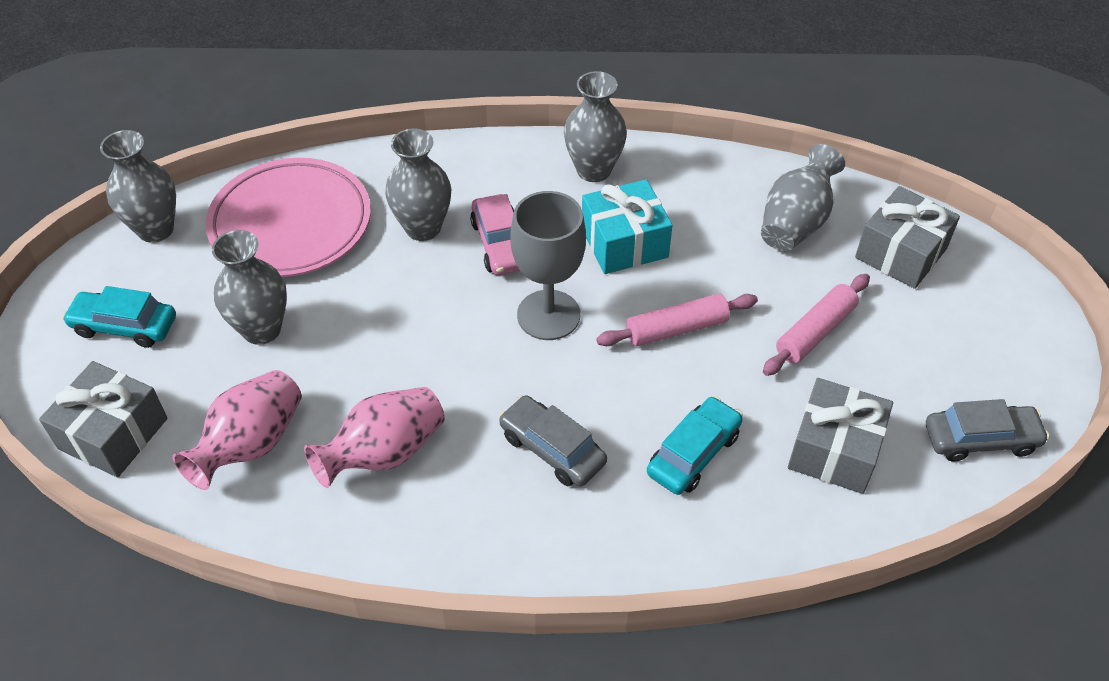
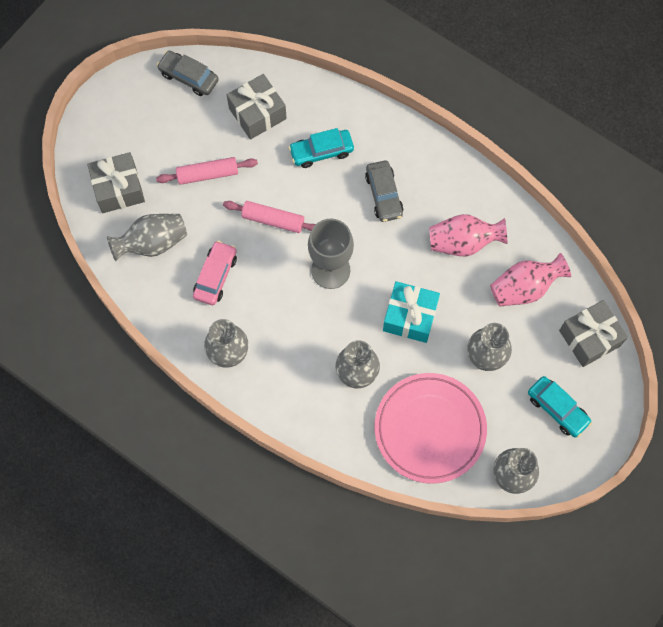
camera: 145 degrees left, 20 degrees up
(500, 244) = (322, 334): pink car -> pink car (215, 276)
(624, 243) = (255, 290): turquoise gift -> turquoise gift (410, 317)

